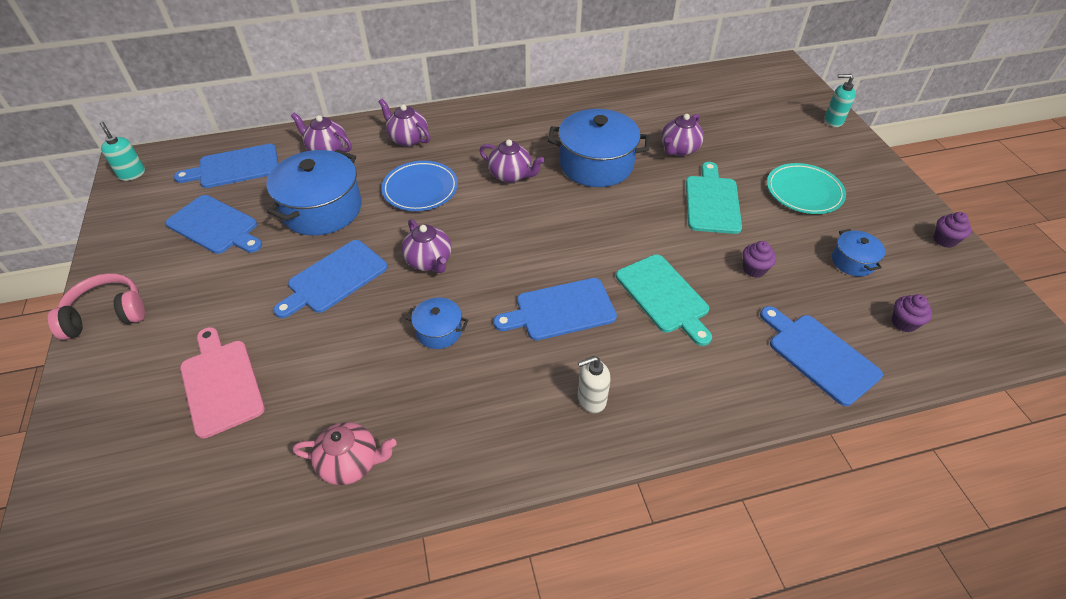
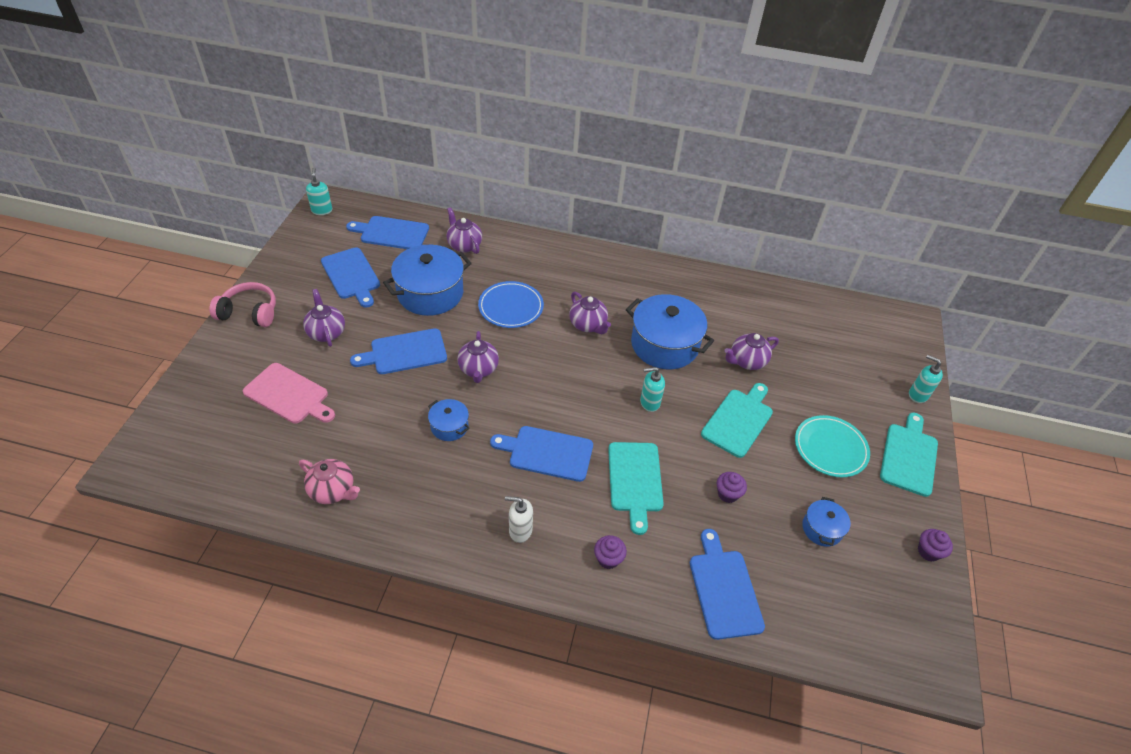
camera: 25 degrees right, 0 degrees up
(221, 383) = (289, 395): pink cutting board -> pink cutting board turned 120 degrees clockwise
(408, 139) = (530, 260): purple teapot -> purple teapot (326, 332)
(622, 220) = (649, 402): none -> turquoise soap dispenser
(867, 171) = (909, 456): none -> turquoise cutting board
(903, 323) = (822, 601): purple cupcake -> purple cupcake (608, 559)

